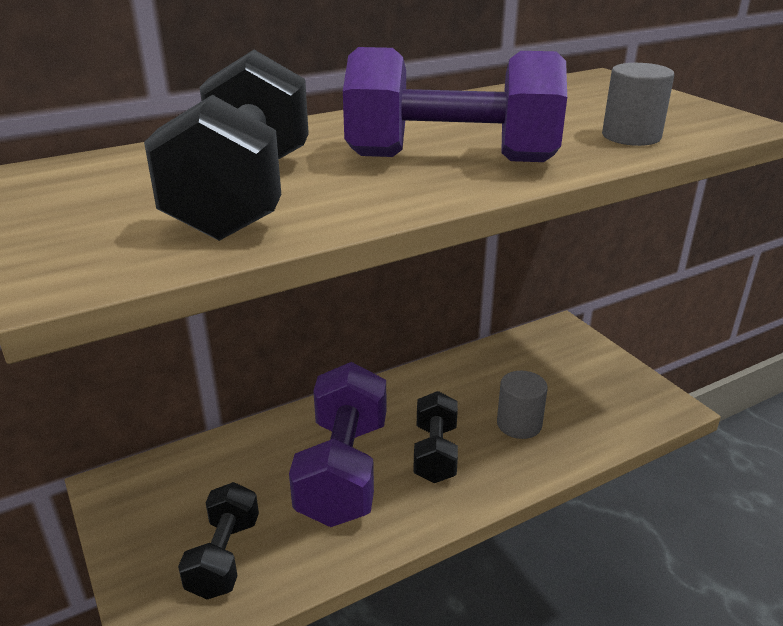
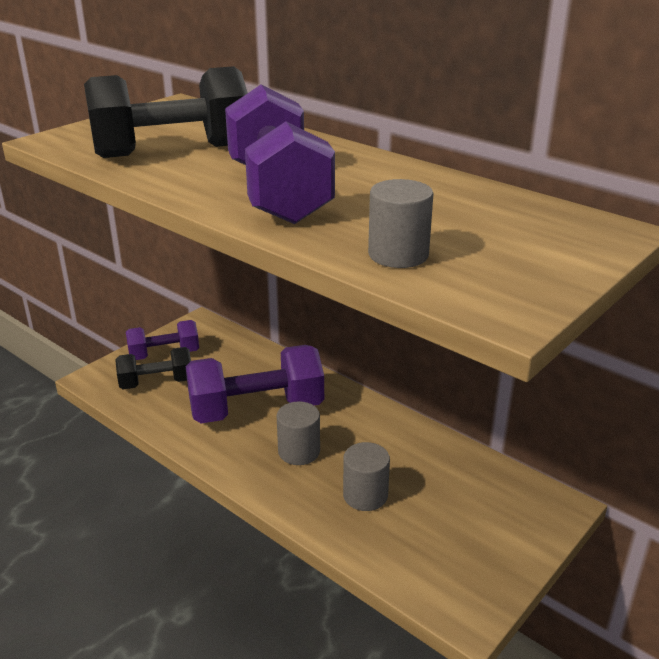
camera: 70 degrees right, 0 degrees up
(159, 537) = (164, 354): none -> purple dumbbell
(435, 453) = (299, 451): black dumbbell -> grey cylinder

